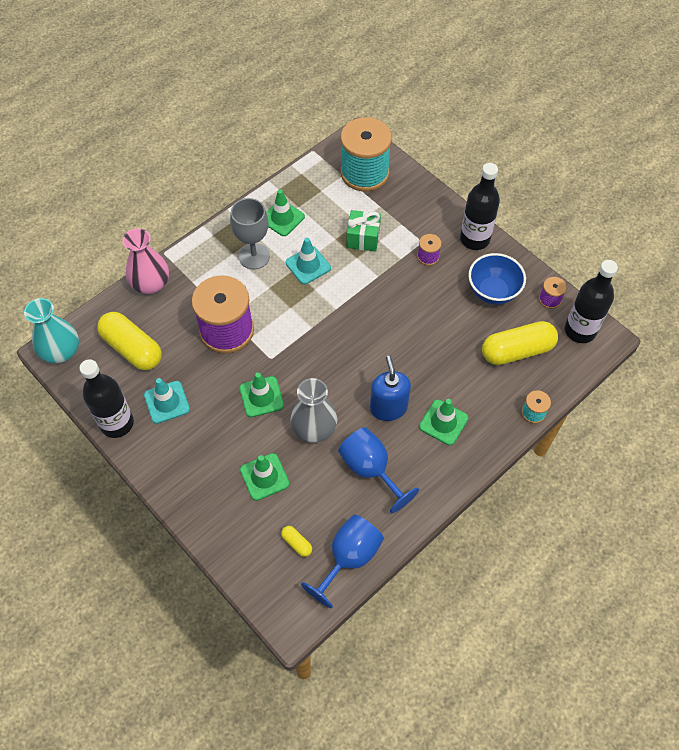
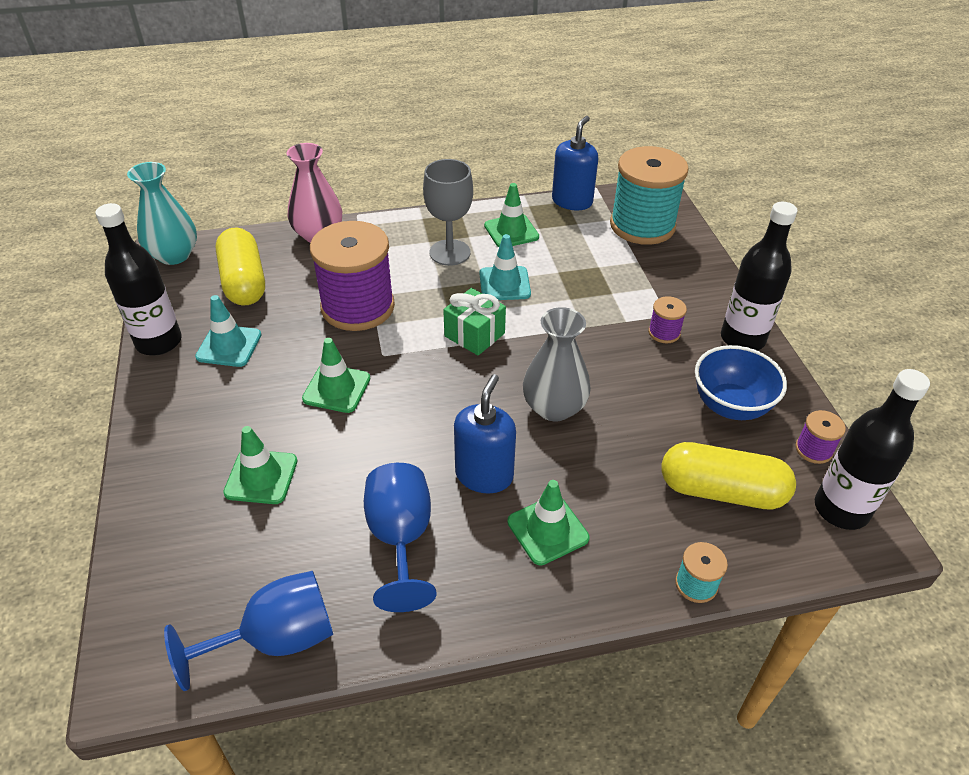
camera: 30 degrees right, 15 degrees down
(296, 543) = (227, 579): yellow capsule -> none
(305, 171) = (572, 201): none -> blue soap dispenser
(314, 428) = (369, 452): grey vase -> grey vase (554, 407)
(363, 238) = (593, 283): green gift -> green gift (474, 335)

